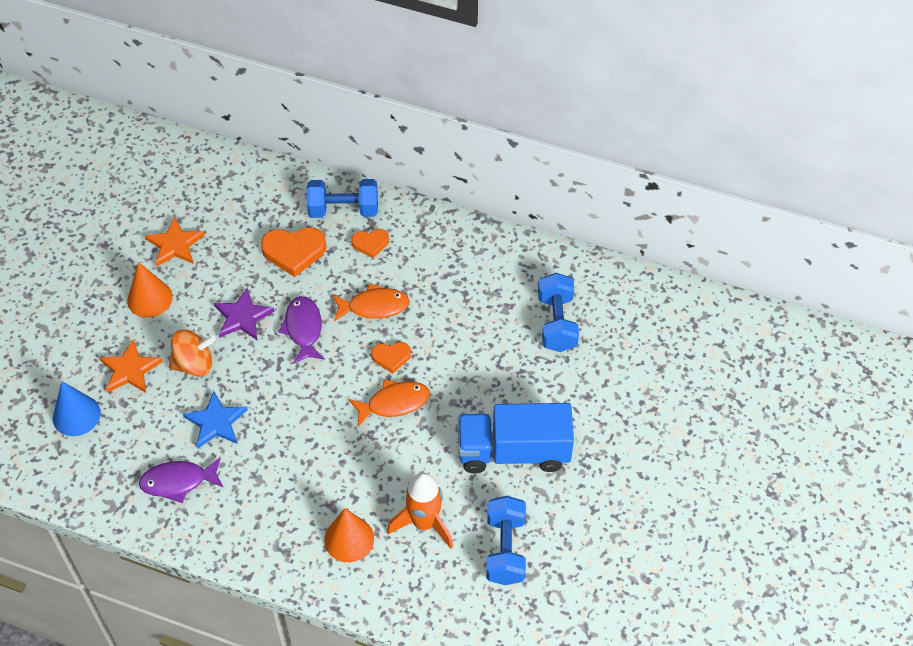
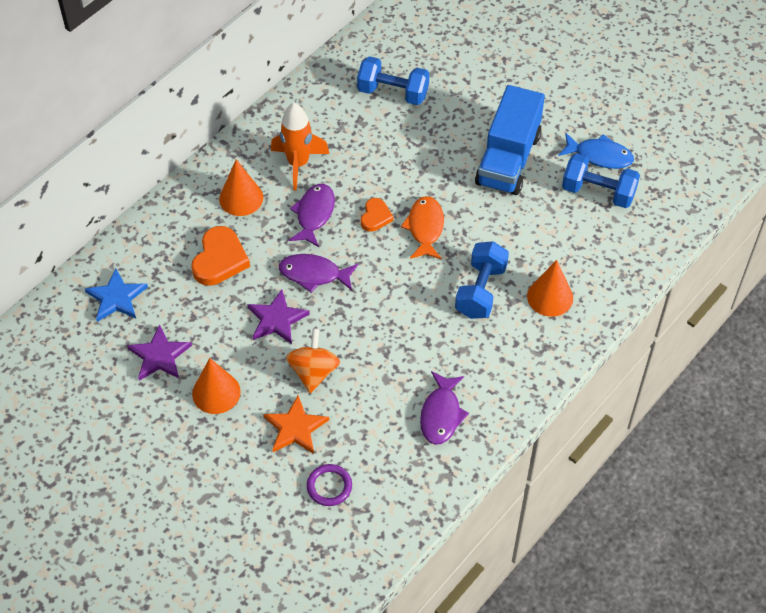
camera: 70 degrees left, 0 degrees up
(76, 415) = (329, 486): blue cone -> purple ring
(175, 244) = (159, 356): orange star -> purple star
(216, 422) = (388, 369): blue star -> blue star (116, 298)
(343, 210) = (190, 208): blue dumbbell -> blue dumbbell (480, 291)
(370, 243) = (241, 198): orange heart -> orange cone
(374, 306) = (314, 214): orange fish -> purple fish
(424, 523) = (554, 239): orange rocket -> orange rocket (298, 164)
(557, 538) = (599, 156): none -> blue fish

